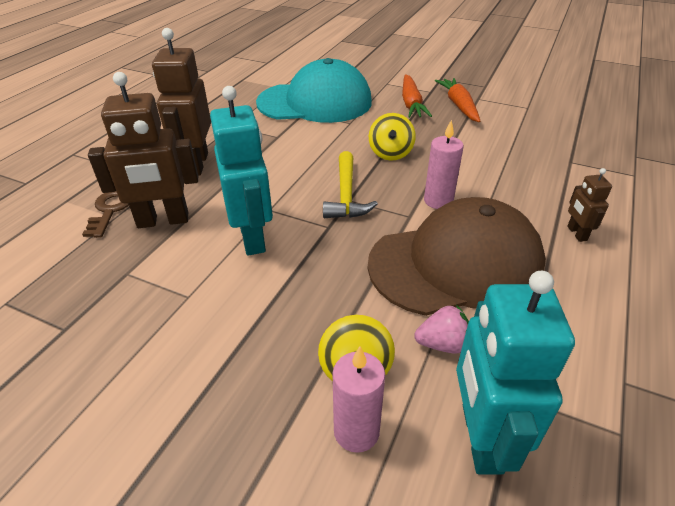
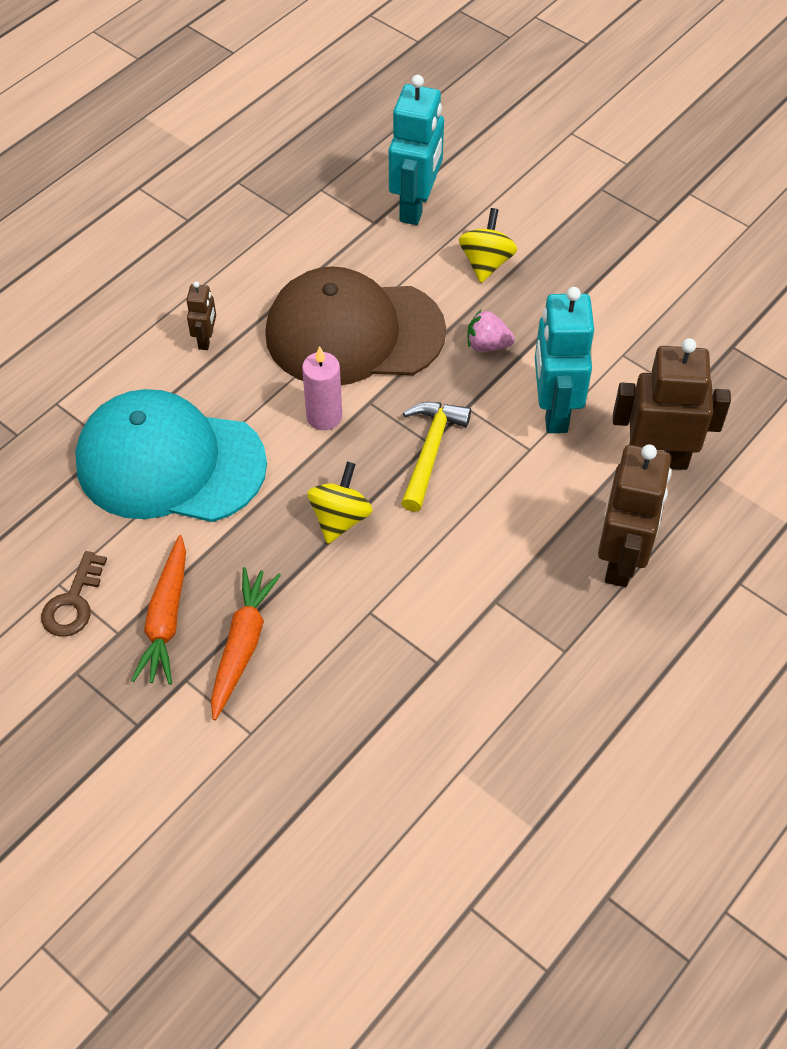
camera: 165 degrees left, 15 degrees up
(110, 210) = (725, 491): brown key -> brown key (73, 602)
(315, 102) = (409, 693): turquoise cap -> turquoise cap (170, 463)
(356, 431) = (499, 226): pink candle -> none
(442, 344) = (408, 266): pink strawberry -> pink strawberry (487, 345)

